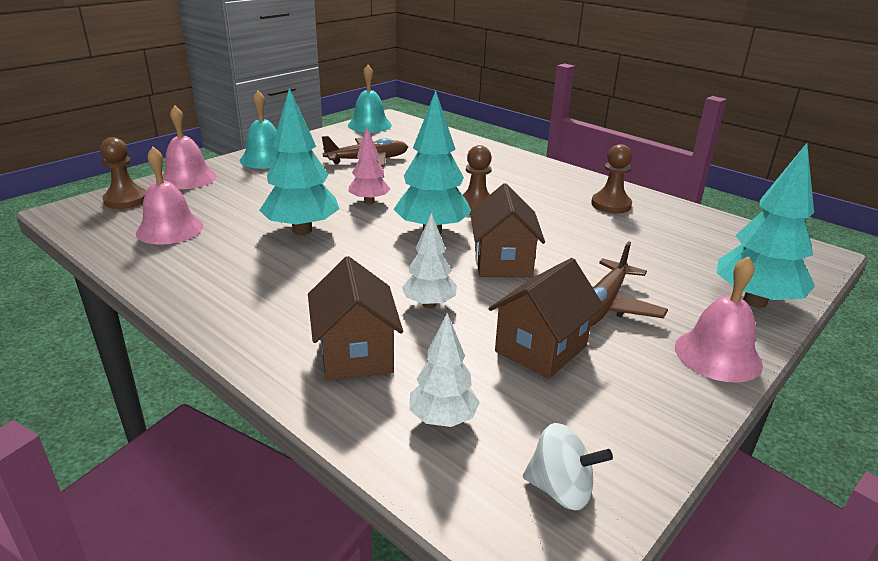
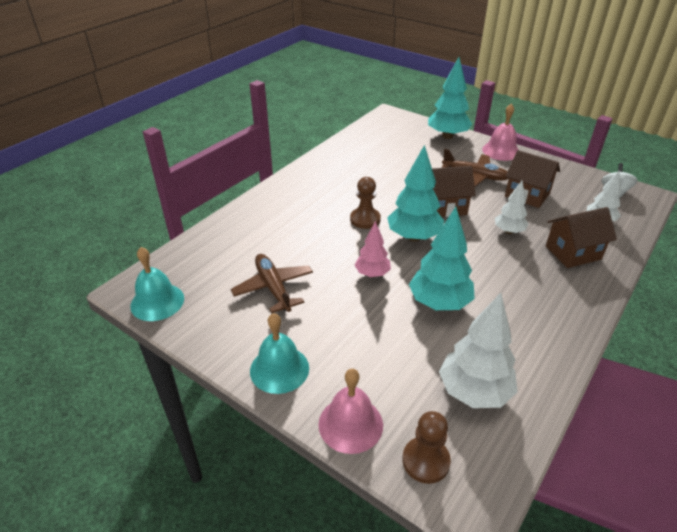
camera: 95 degrees left, 10 degrees up
(170, 229) = (474, 392): pink bell -> white tree
(611, 205) = (343, 165): brown pawn -> none

